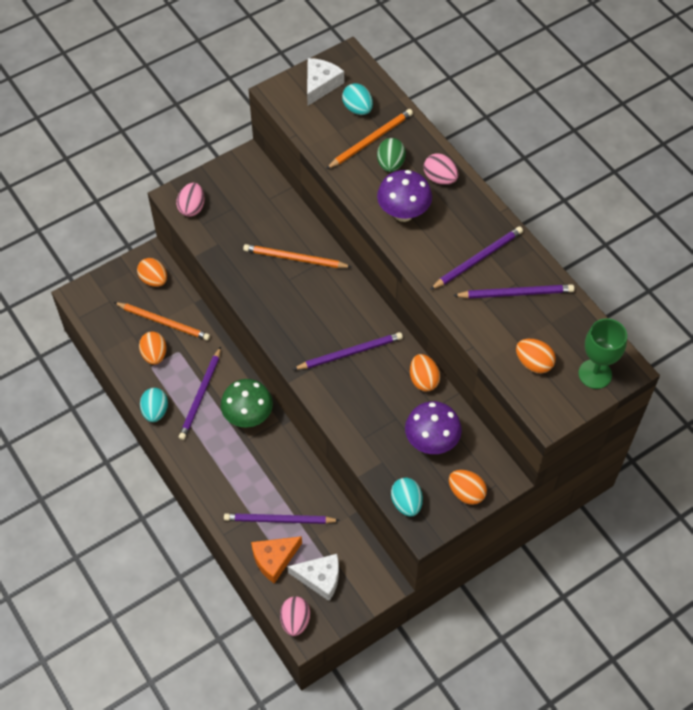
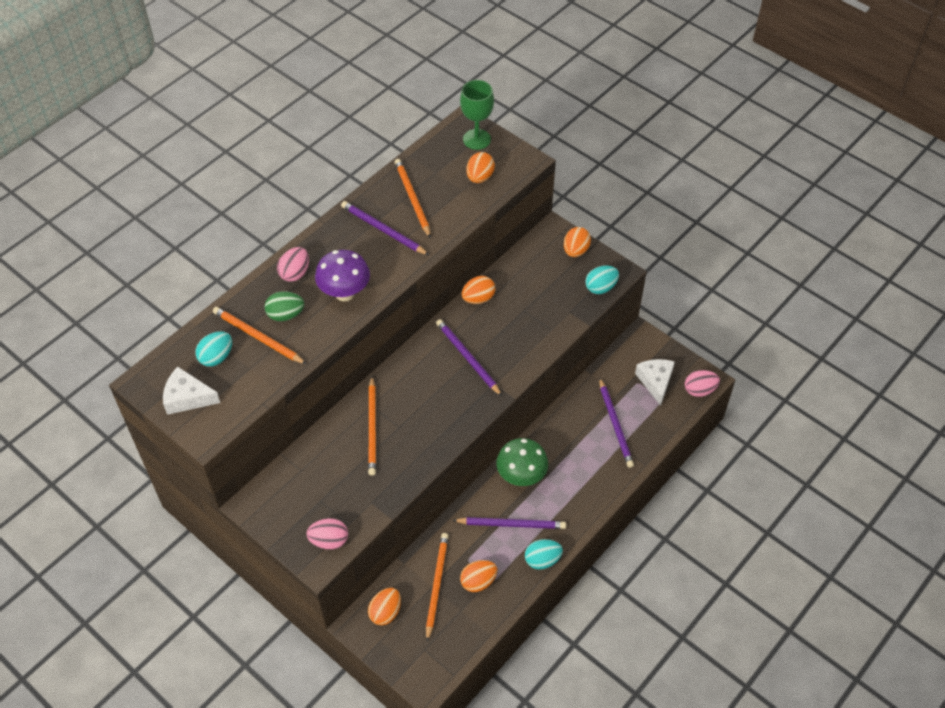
camera: 105 degrees left, 5 degrees down
(274, 559) = (653, 419): orange cheese -> none
(431, 442) = (537, 282): purple mushroom -> none
(516, 293) = (412, 198): purple pencil -> orange pencil

